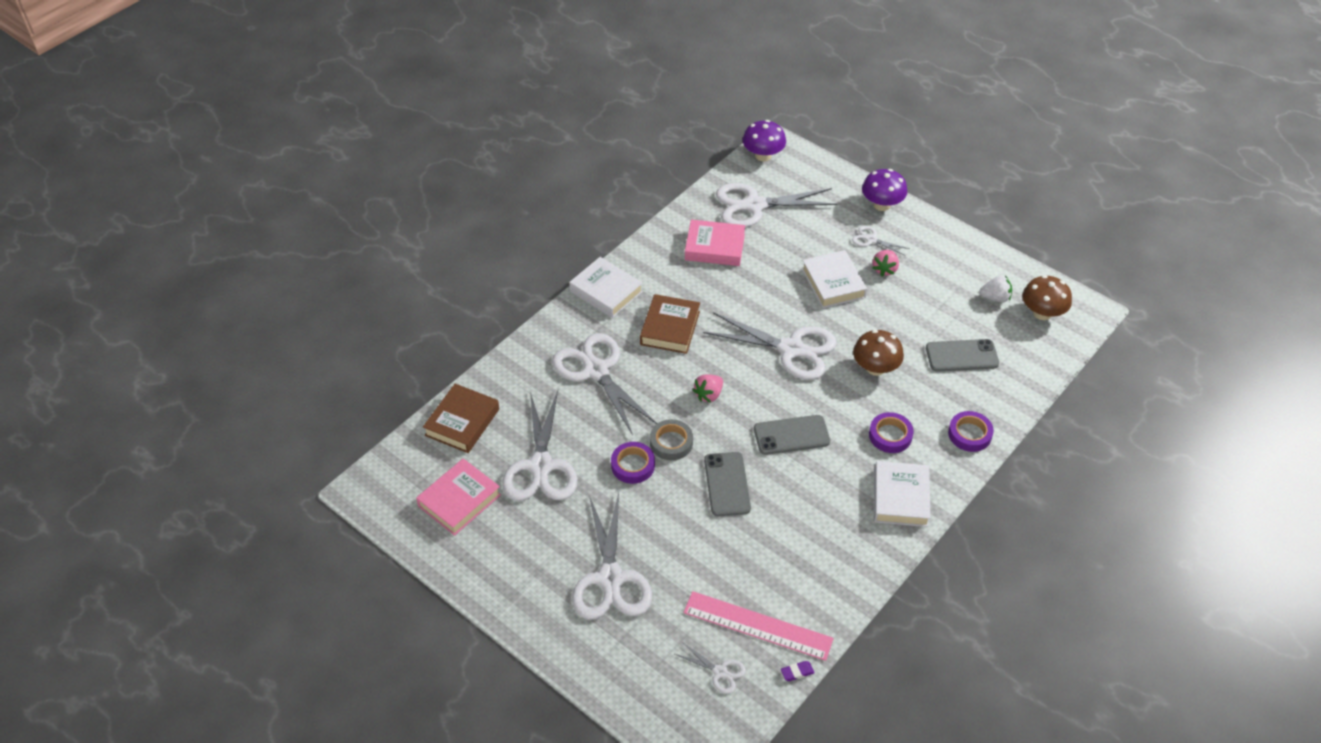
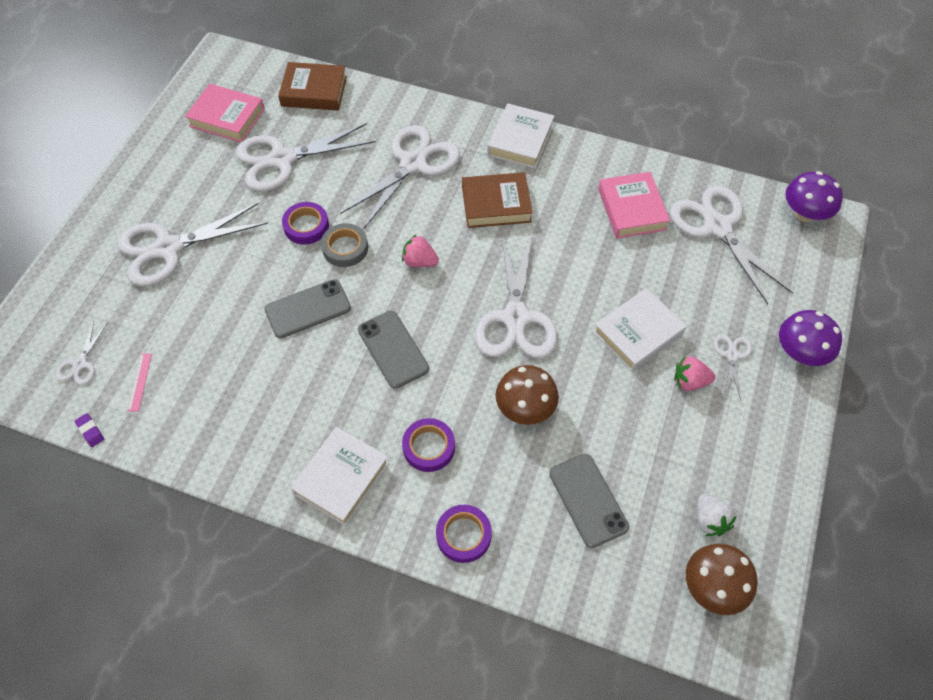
camera: 70 degrees right, 10 degrees up
(757, 626) = (139, 382): pink ruler -> pink ruler, size x0.42
(900, 498) = (341, 478): white book -> white book turned 45 degrees counterclockwise

